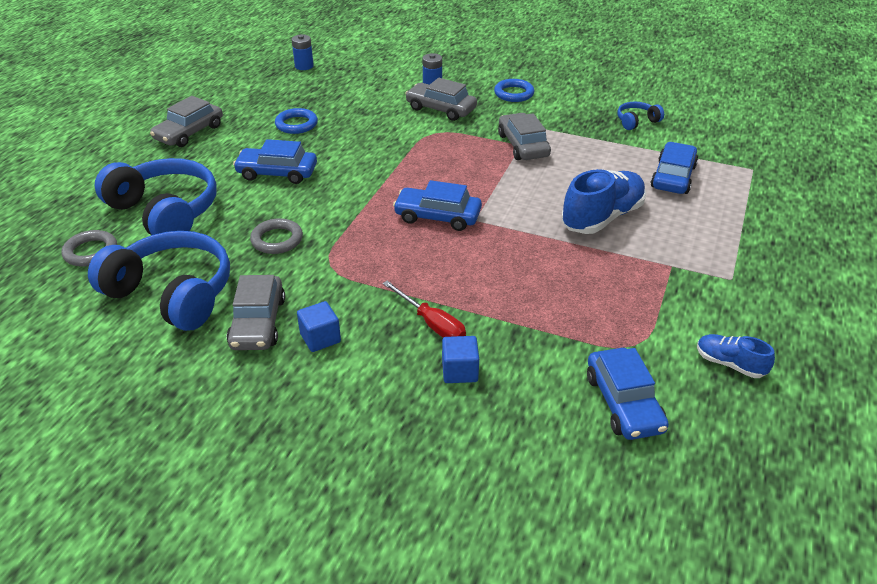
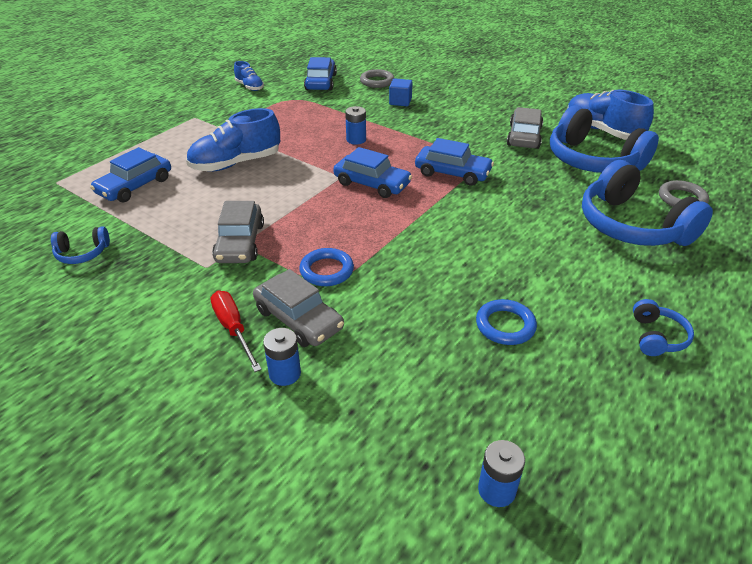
camera: 165 degrees left, 0 degrees up
(135, 356) = (602, 131): none -> blue shoe
(189, 132) = (657, 337): grey car -> blue headphones
(277, 173) = (524, 252): blue car -> blue car (452, 173)
(277, 240) = (516, 185): grey ring -> grey ring (377, 81)
(320, 338) = (481, 124): blue cube -> none
(431, 324) = (407, 122): red screwdriver -> red screwdriver (233, 329)
(487, 276) = (356, 140): none -> blue battery
(514, 93) = (179, 331): blue ring -> blue ring (326, 270)

